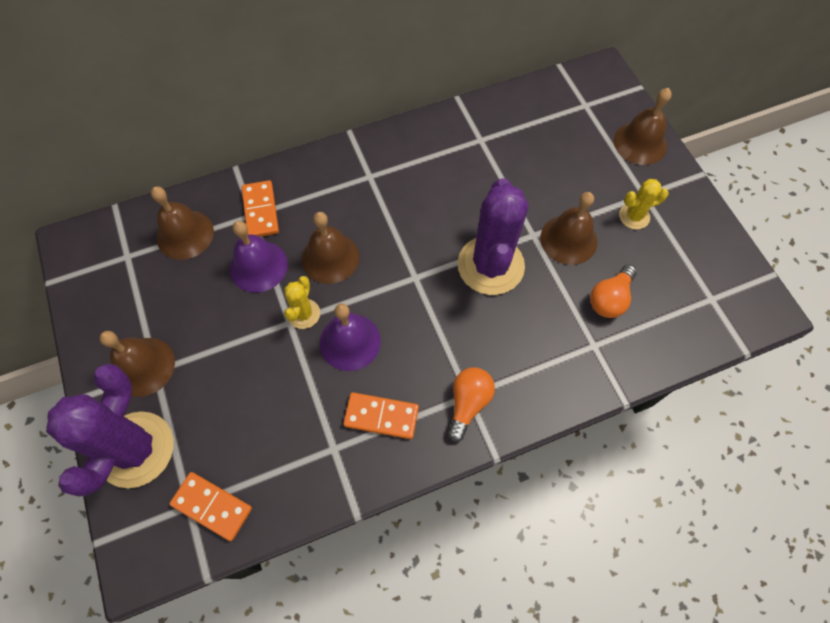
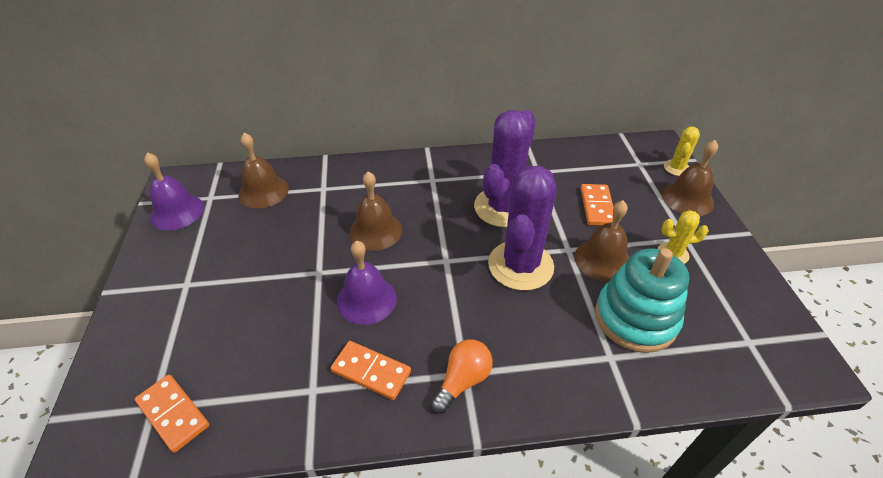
camera: 15 degrees right, 20 degrees down
(136, 449) = (134, 344): purple cactus -> purple cactus (503, 207)
(143, 366) = (178, 279): brown bell -> none
(258, 266) = (312, 225): purple bell -> purple bell (177, 212)
(260, 211) = (331, 187): orange domino -> orange domino (597, 207)
(303, 314) = (334, 268): yellow cactus -> yellow cactus (676, 168)
(610, 299) = (635, 318): orange light bulb -> turquoise stacking toy

